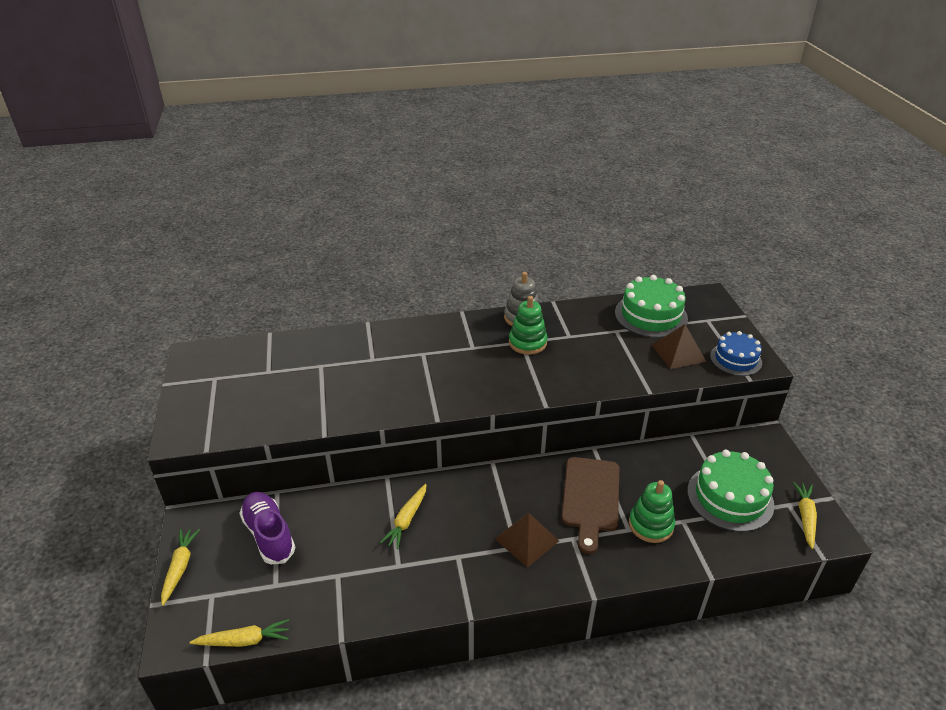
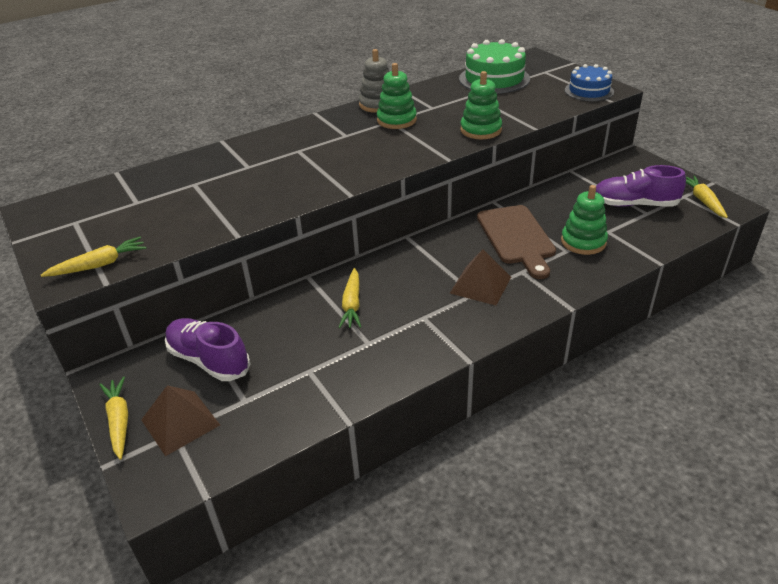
camera: 20 degrees left, 0 degrees up
(244, 640) = (239, 460): yellow carrot -> yellow carrot (99, 265)
(597, 379) = (480, 130): none -> green stacking toy
(678, 353) = (538, 97): brown pyramid -> brown pyramid (180, 422)
(730, 497) = (634, 204): green cake -> purple shoe

